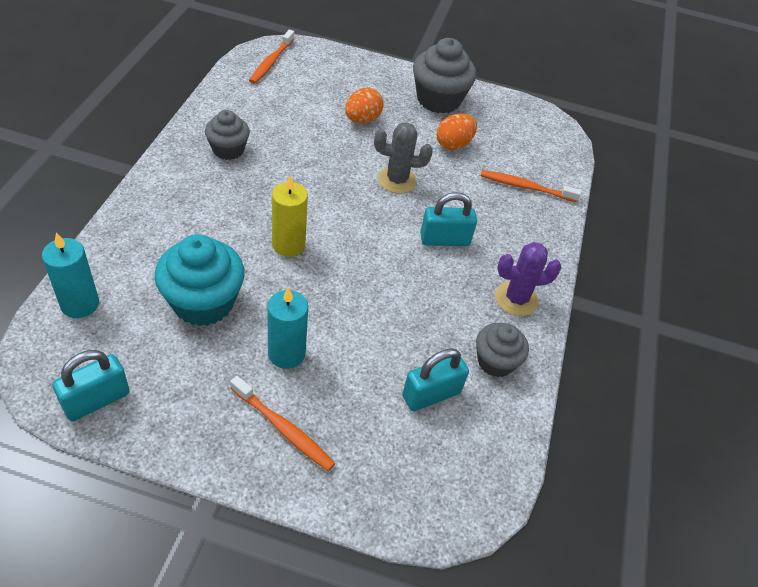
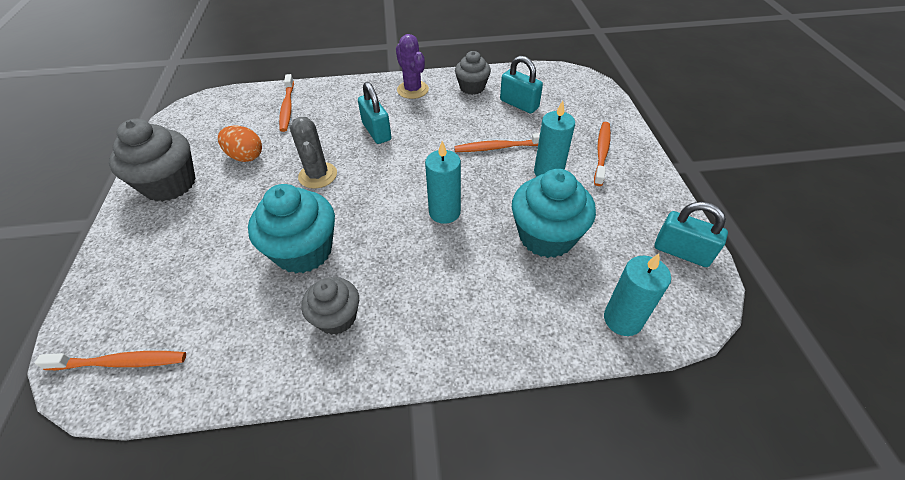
camera: 105 degrees left, 0 degrees up
(288, 245) = (444, 212): yellow candle -> turquoise candle
(306, 150) = (304, 251): none -> turquoise cupcake
(356, 330) = (498, 147): none -> orange toothbrush
(362, 119) = (229, 227): orange egg -> none

